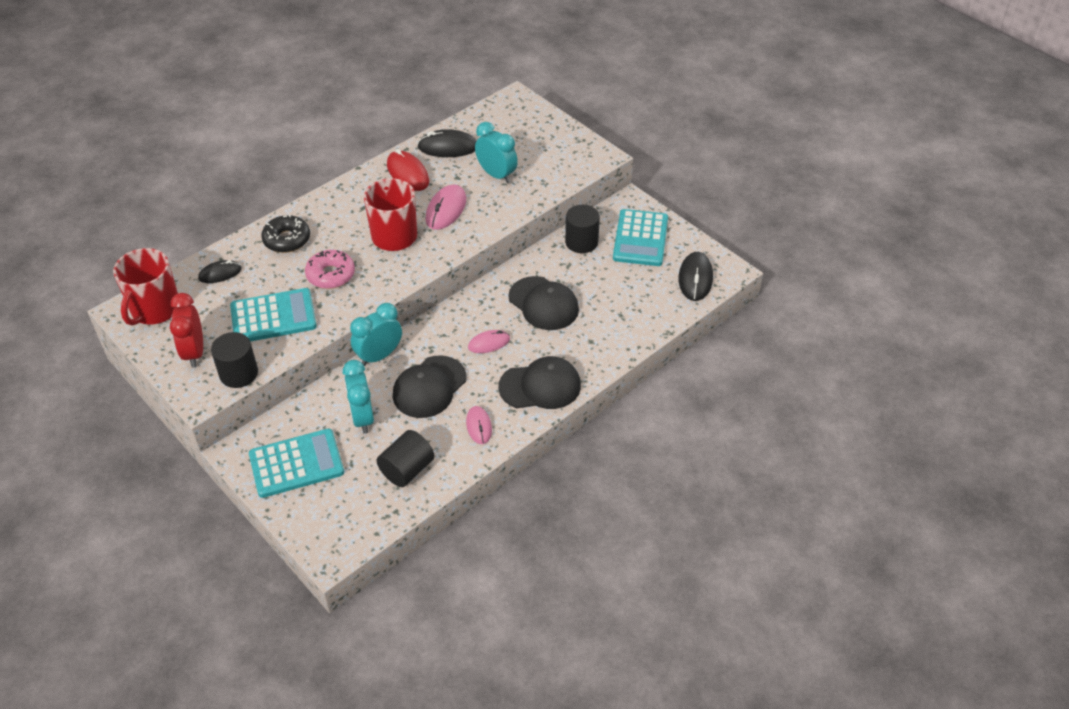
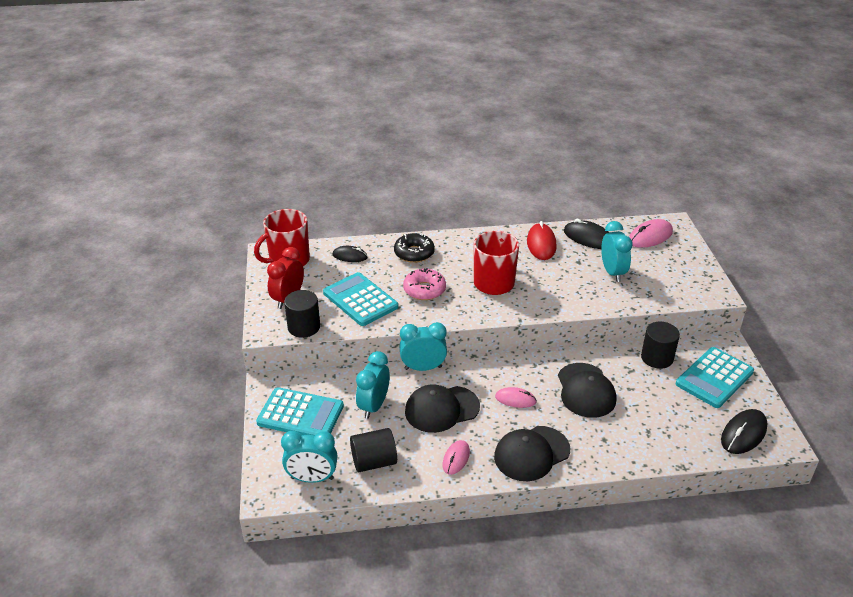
camera: 35 degrees right, 10 degrees down
(273, 316) = (360, 300): turquoise calculator -> turquoise calculator turned 150 degrees counterclockwise
(361, 516) = (312, 478): none -> turquoise clock
(446, 210) = (550, 281): pink mouse -> pink mouse (650, 236)
(540, 386) = (531, 453): black cap -> black cap turned 120 degrees clockwise

